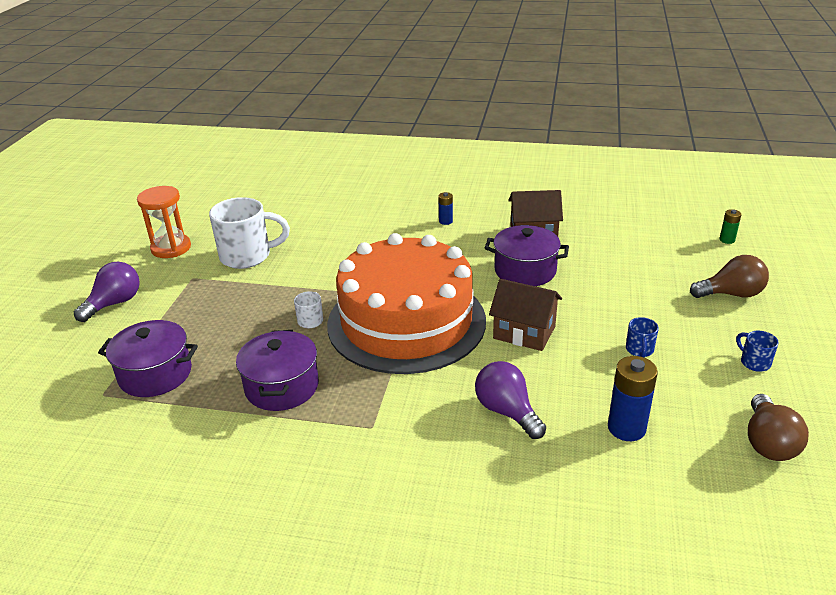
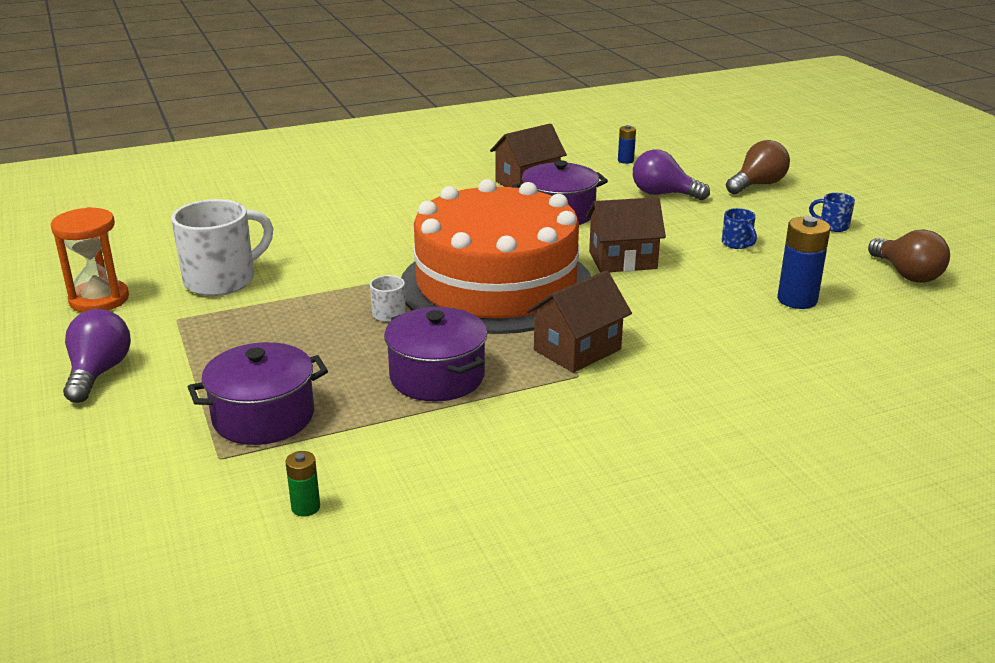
camera: 35 degrees left, 5 degrees down
(396, 403) = (577, 350): none -> brown house
(445, 221) = (421, 193): blue battery -> blue battery (625, 160)
(507, 411) = (686, 321): purple light bulb -> purple light bulb (663, 194)
(727, 240) = (705, 147): green battery -> green battery (305, 507)

